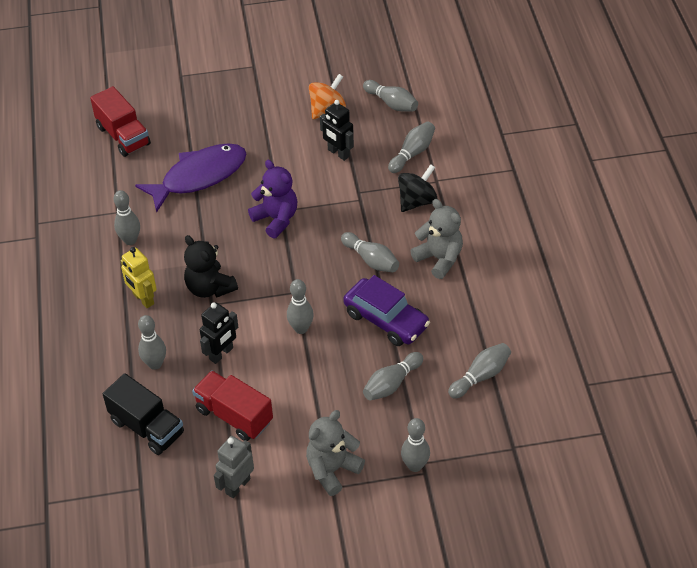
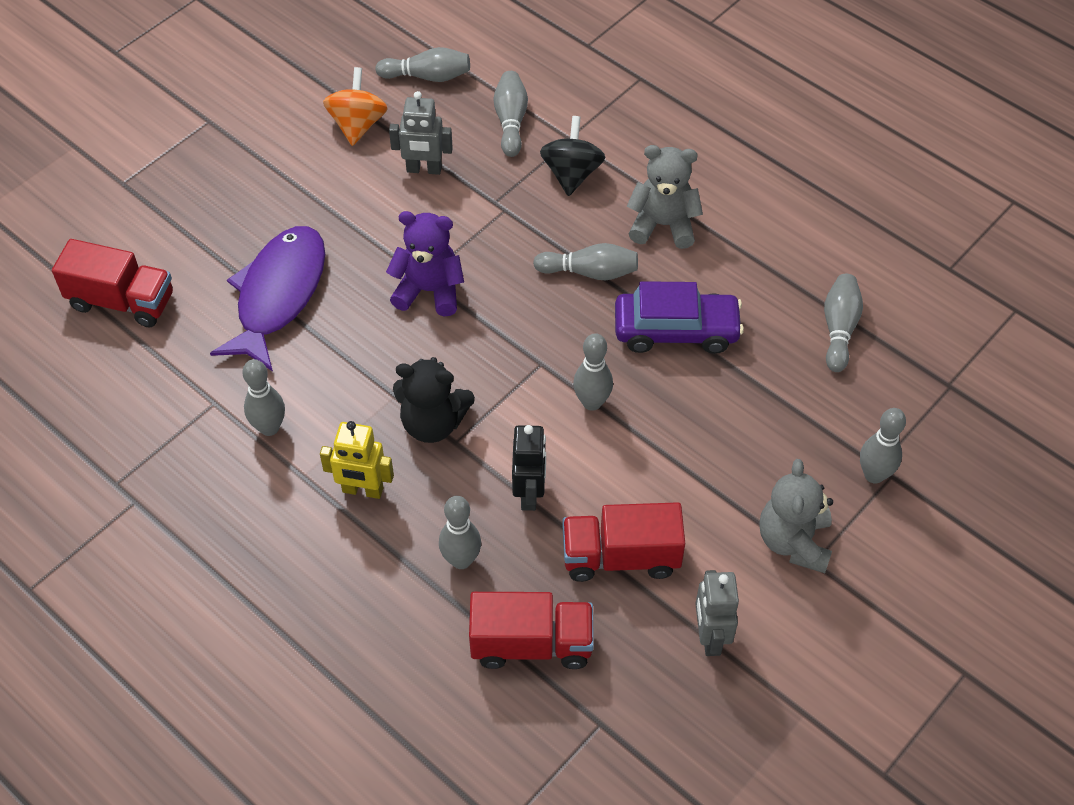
camera: 40 degrees left, 5 degrees up
(147, 427) = (531, 644): black truck -> red truck
(338, 153) = (424, 169): black robot -> grey robot
(391, 383) = (756, 399): grey bowling pin -> none

